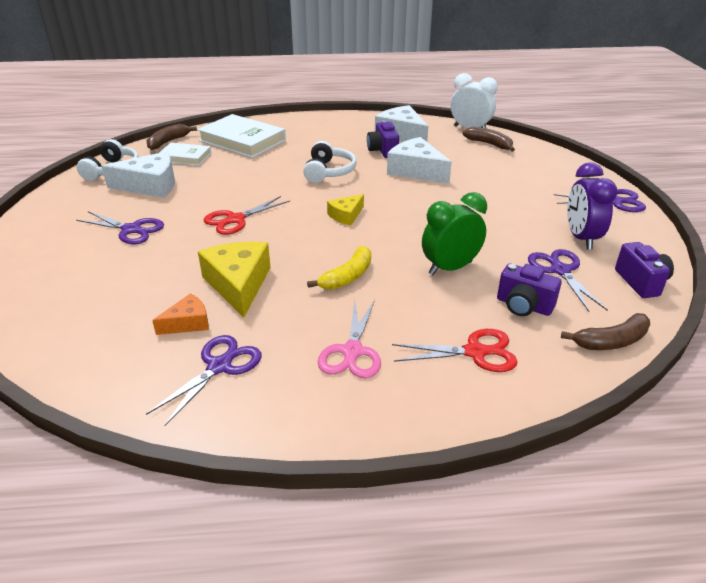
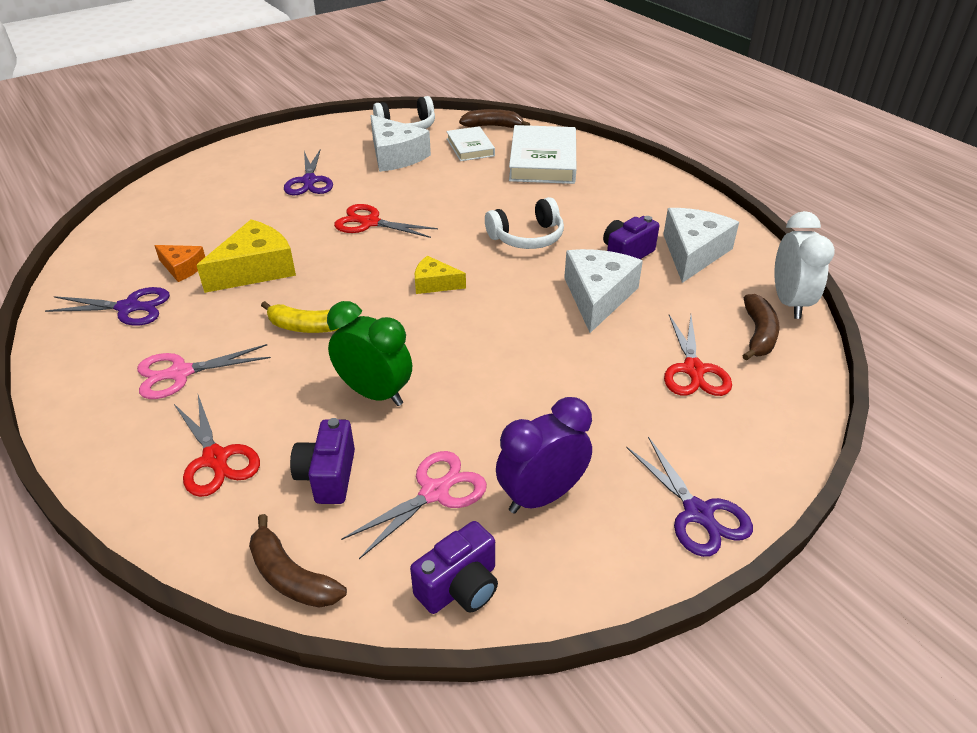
camera: 60 degrees right, 5 degrees up
(505, 168) = (693, 370): none -> red scissors
(560, 270) = (434, 492): purple scissors -> pink scissors

